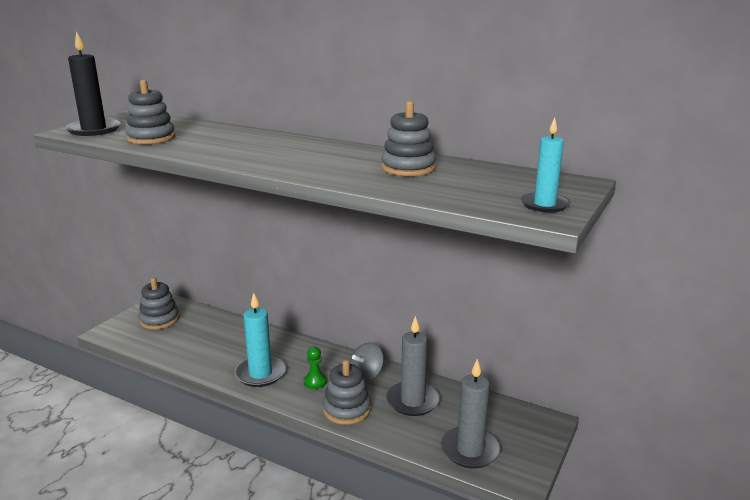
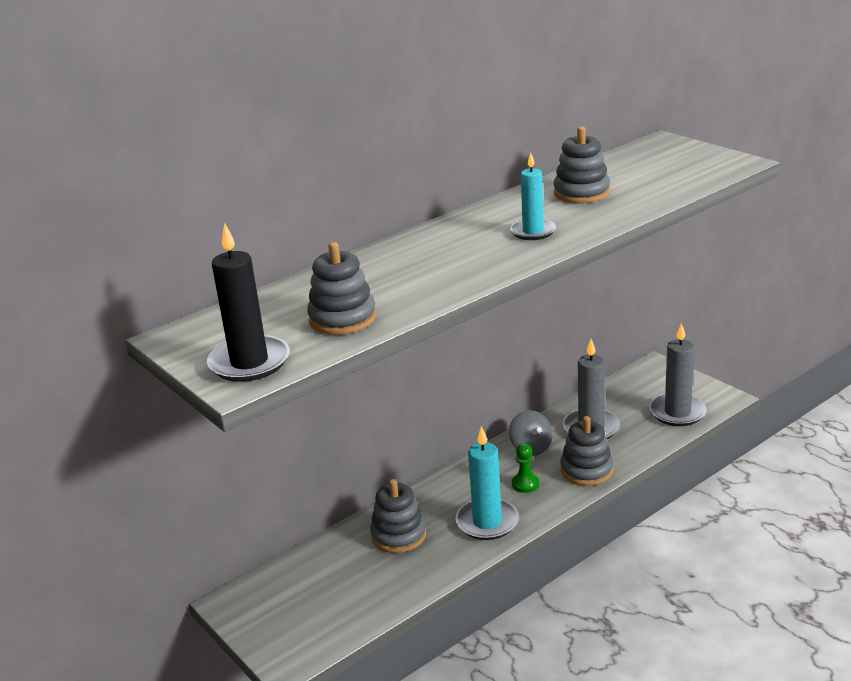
camera: 65 degrees left, 5 degrees up
(159, 320) = (290, 605): grey stacking toy -> grey stacking toy (398, 535)
(544, 205) = (712, 159): turquoise candle -> turquoise candle (533, 232)

